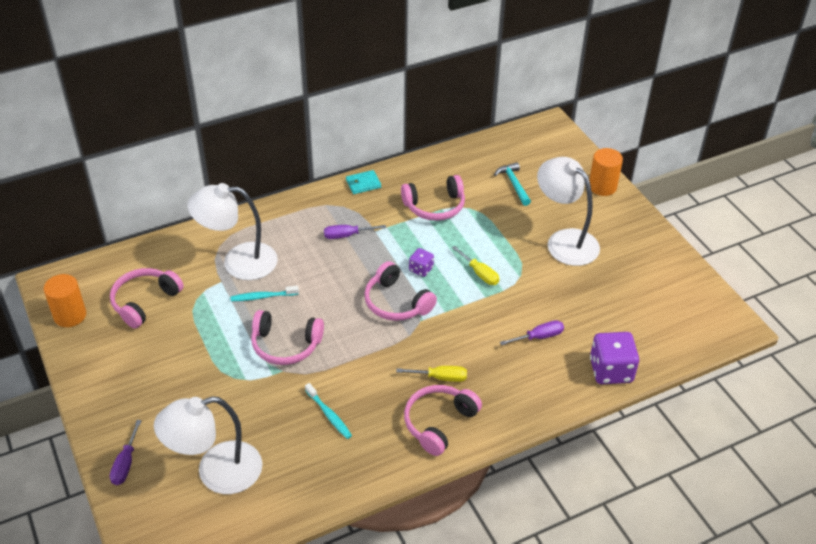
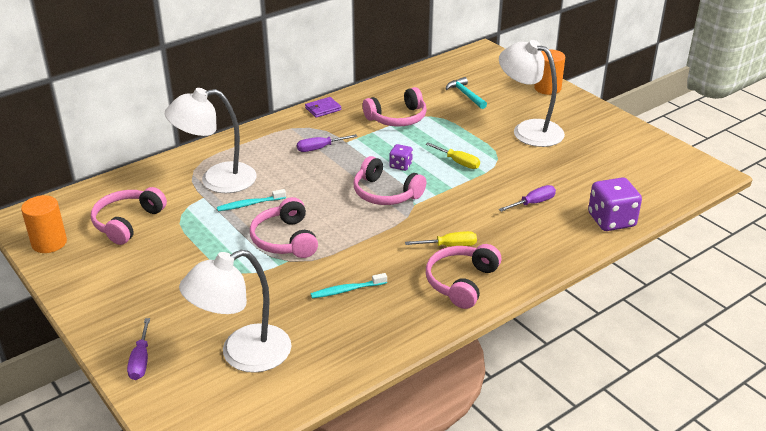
camera: 10 degrees left, 10 degrees down
(285, 345) = (285, 240): pink headphones -> pink headphones turned 75 degrees clockwise
(329, 414) = (347, 290): turquoise toothbrush -> turquoise toothbrush turned 120 degrees clockwise
(363, 184) = (323, 109): turquoise wallet -> purple wallet

